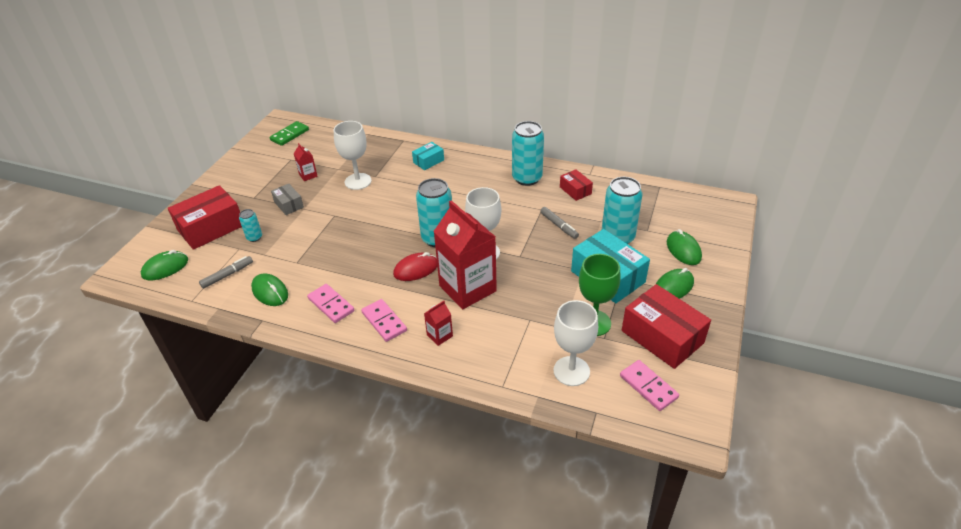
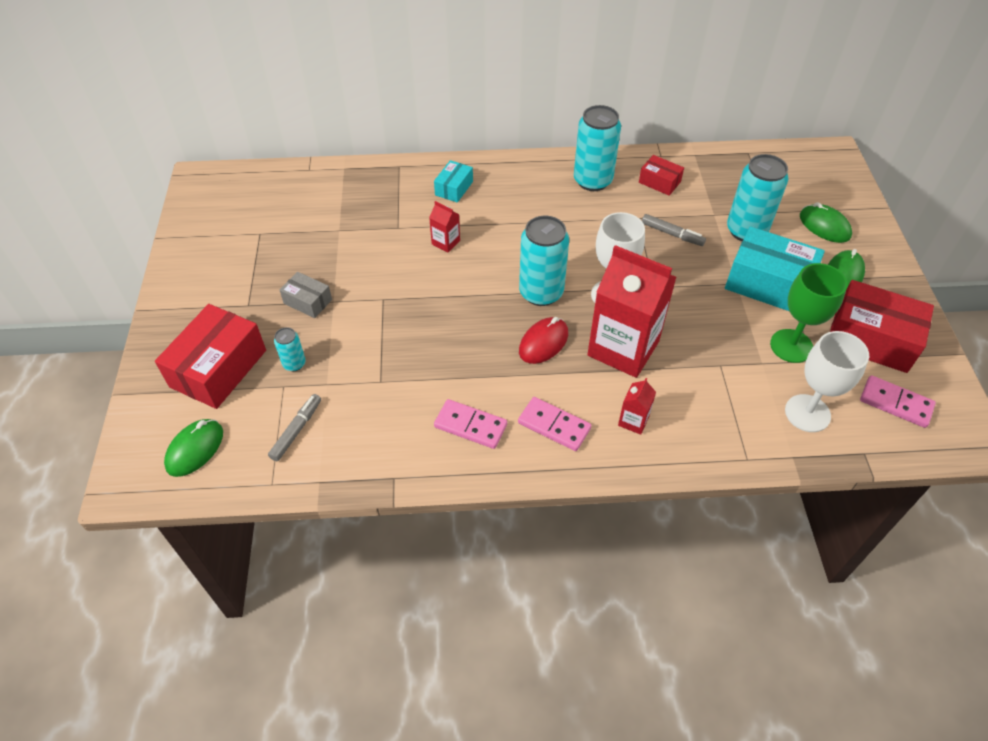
camera: 25 degrees left, 10 degrees up
(270, 292) = (375, 435): green mouse -> none
(289, 135) = (231, 197): green domino -> none
(308, 175) = (303, 251): red carton -> red carton (446, 242)
(358, 181) = (380, 241): white goblet -> none

